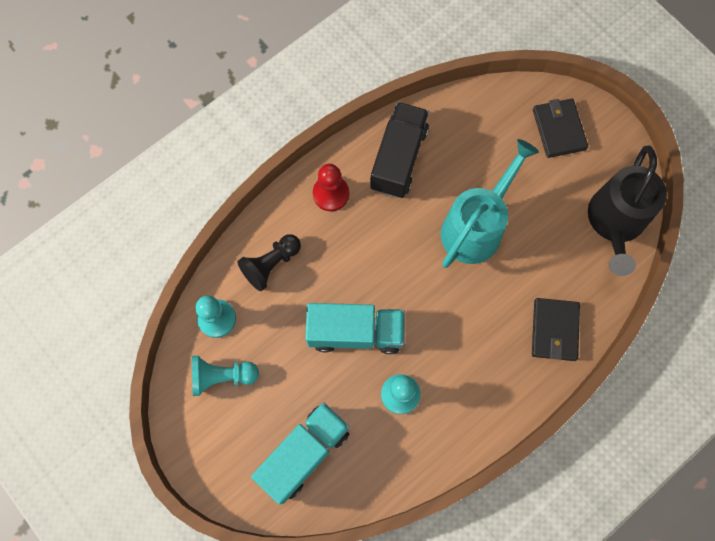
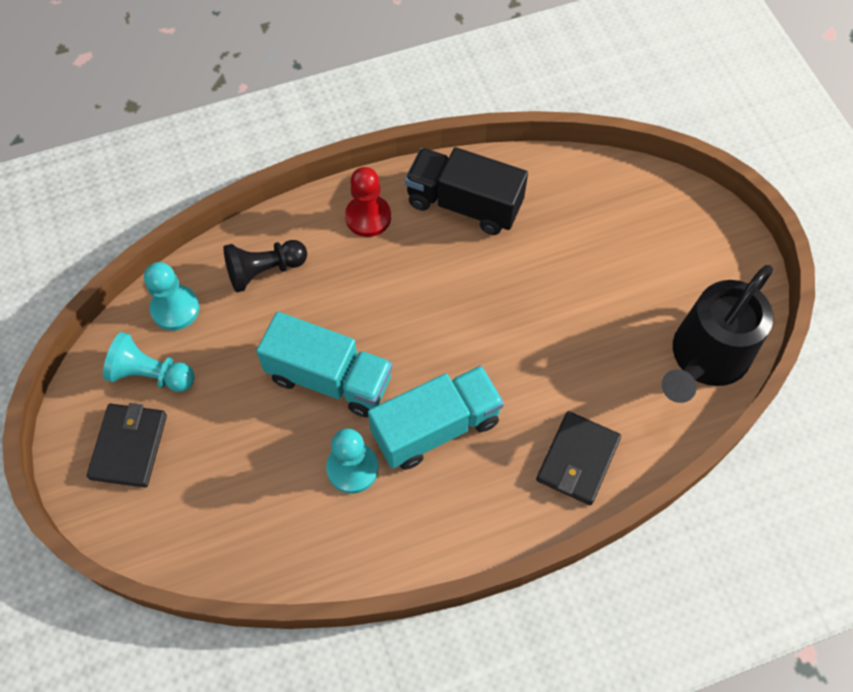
camera: 20 degrees right, 10 degrees down
(304, 453) = (205, 496): turquoise truck -> turquoise truck (436, 427)
(398, 159) = (464, 204): black truck -> black truck turned 105 degrees counterclockwise
(476, 226) = (527, 307): turquoise watering can -> none
(558, 129) = (673, 231): black wallet -> black wallet (129, 446)

